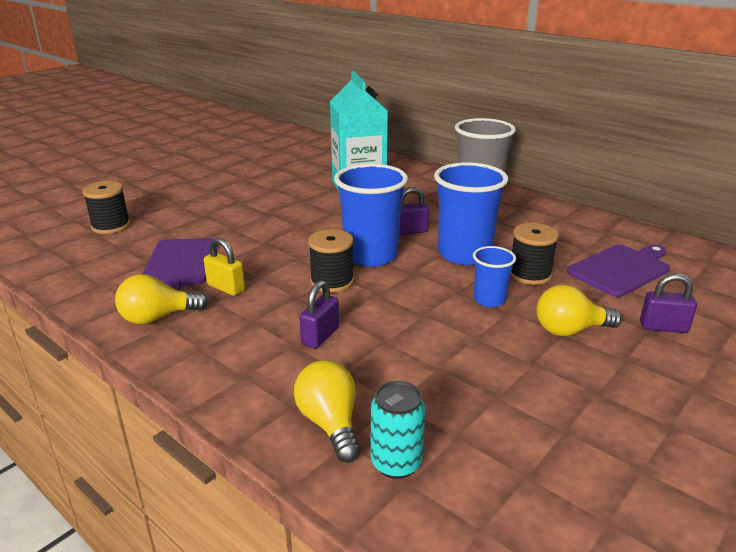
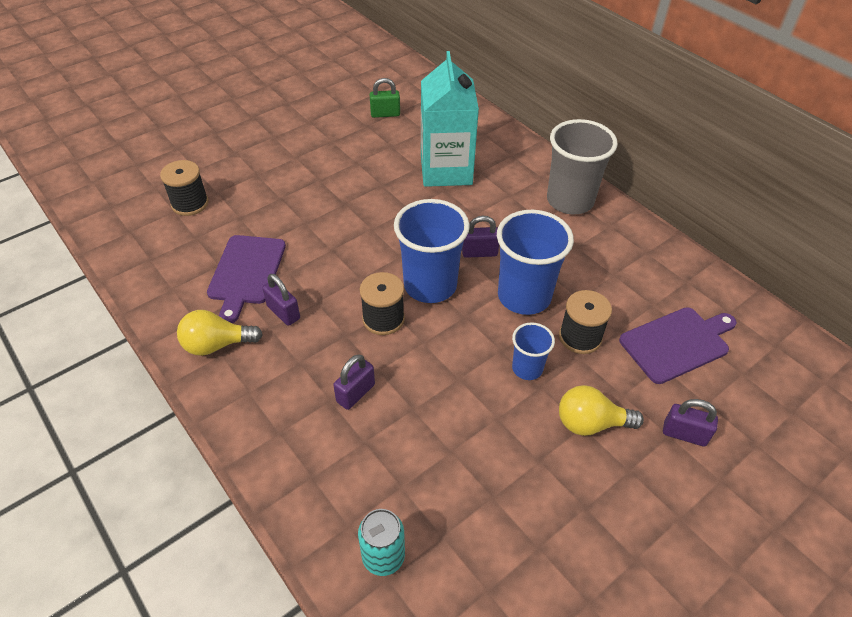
camera: 10 degrees right, 20 degrees up
(226, 288) = (283, 312): yellow padlock -> purple padlock
(291, 160) = (385, 114): none -> green padlock
(330, 423) = (340, 502): yellow light bulb -> none

